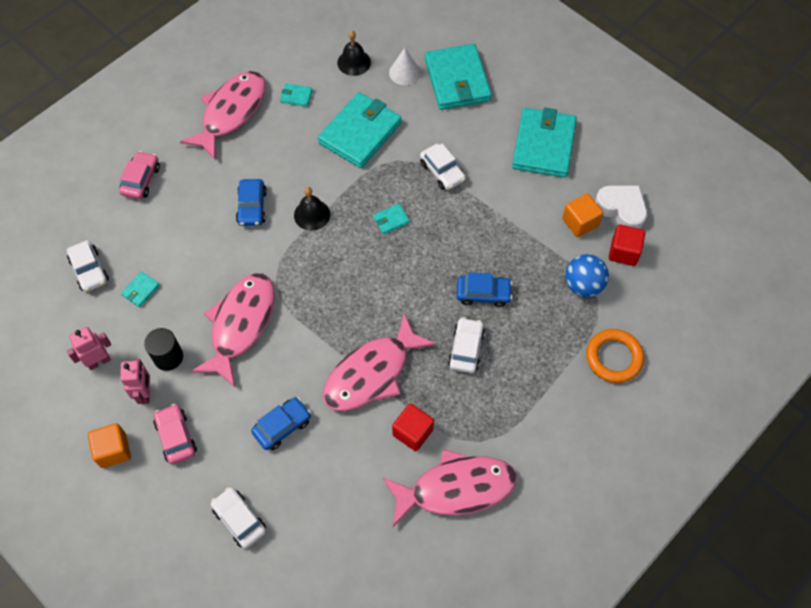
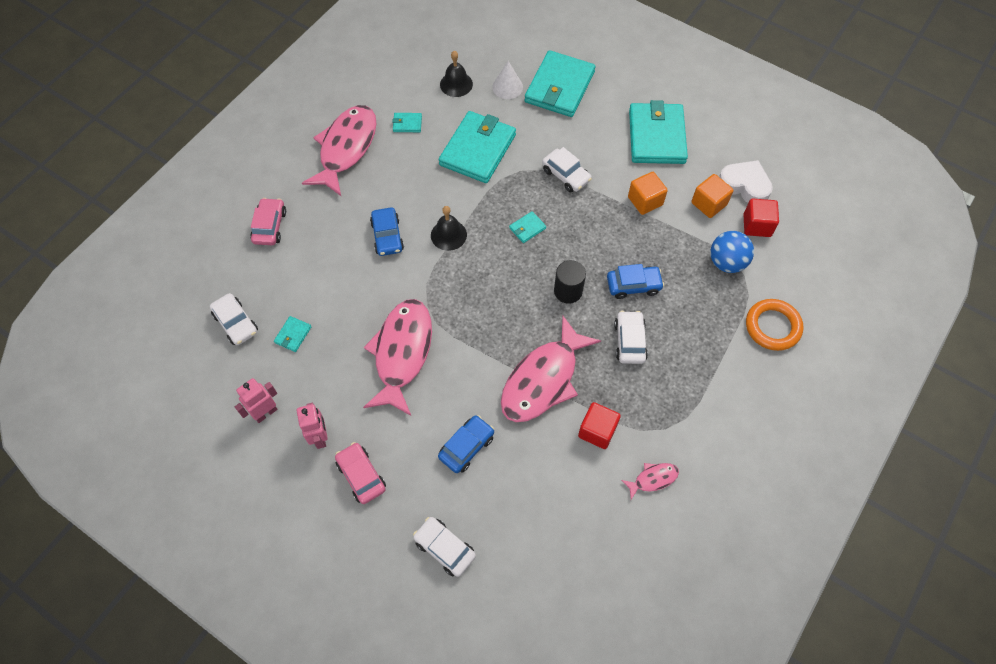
camera: 10 degrees left, 0 degrees up
(113, 450) = (300, 500): orange cube -> orange cube (645, 201)
(168, 357) = (335, 397): black cylinder -> black cylinder (568, 291)
(456, 488) = (653, 479): pink fish -> pink fish, size x0.44
(457, 80) = (559, 87): turquoise wallet -> turquoise wallet turned 45 degrees clockwise

